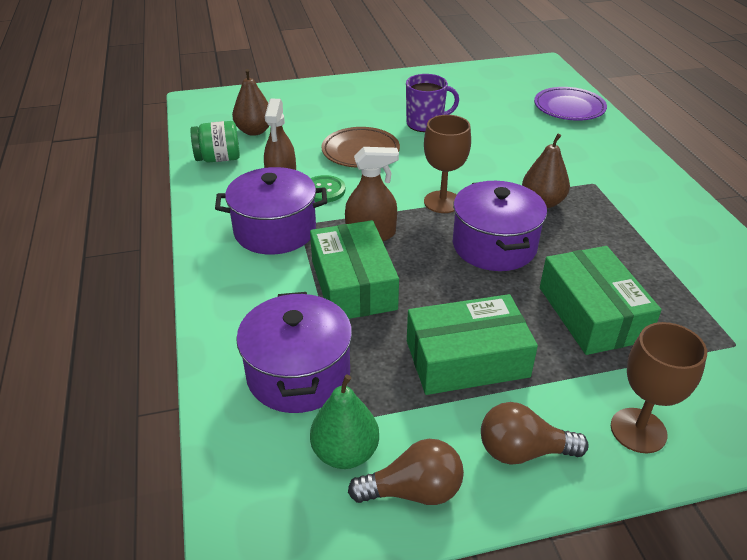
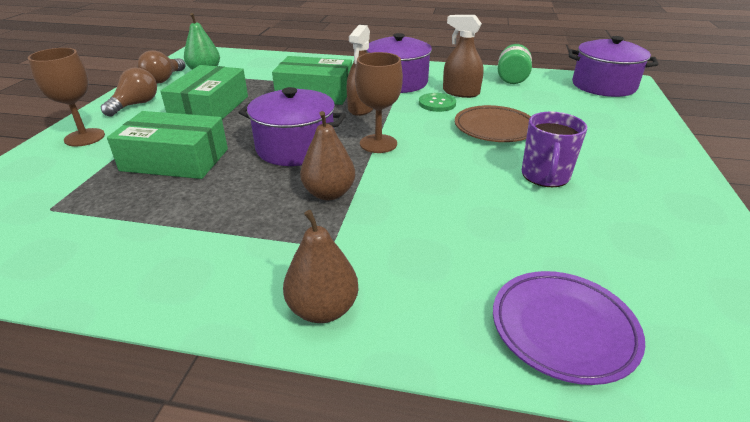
camera: 115 degrees right, 5 degrees down
(254, 131) = (557, 95): brown pear -> brown pear (323, 309)
(298, 374) = (264, 71): purple pot -> purple pot (603, 86)

